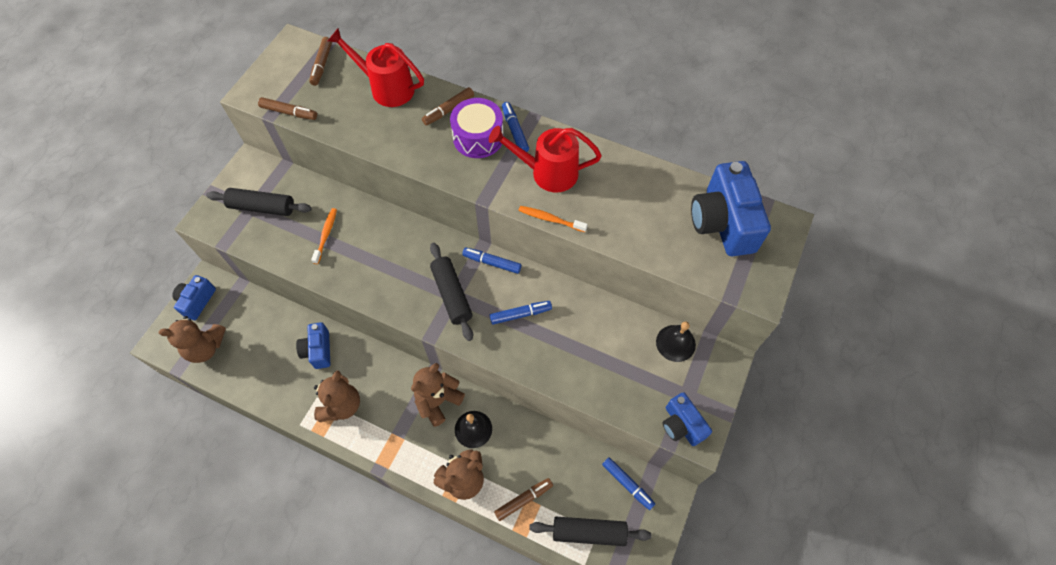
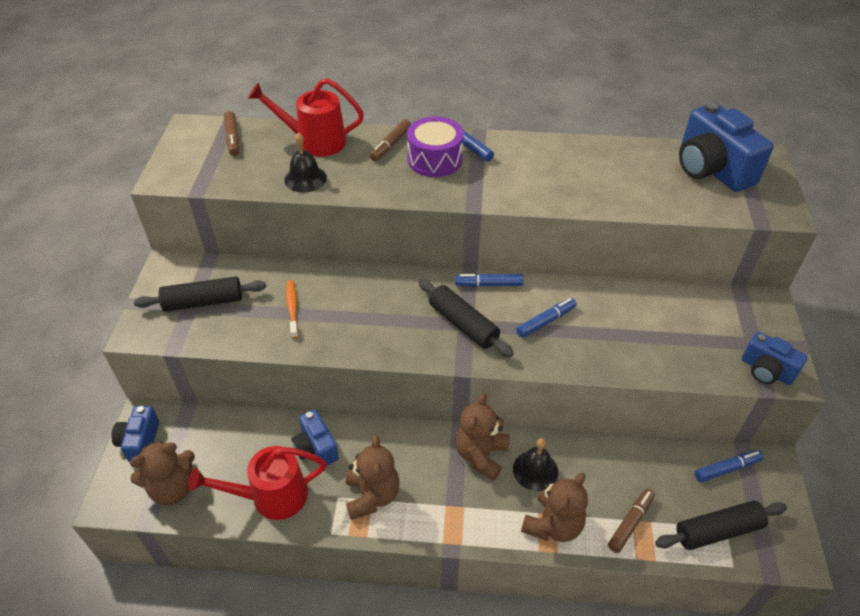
camera: 20 degrees left, 15 degrees down
(289, 112) = (218, 184): brown marker -> none
(547, 173) = (522, 171): red watering can -> red watering can (270, 497)
(550, 219) = (550, 206): orange toothbrush -> none
(627, 484) = (726, 469): blue marker -> blue marker turned 45 degrees counterclockwise
(675, 343) = (712, 302): black bell -> black bell (305, 178)

